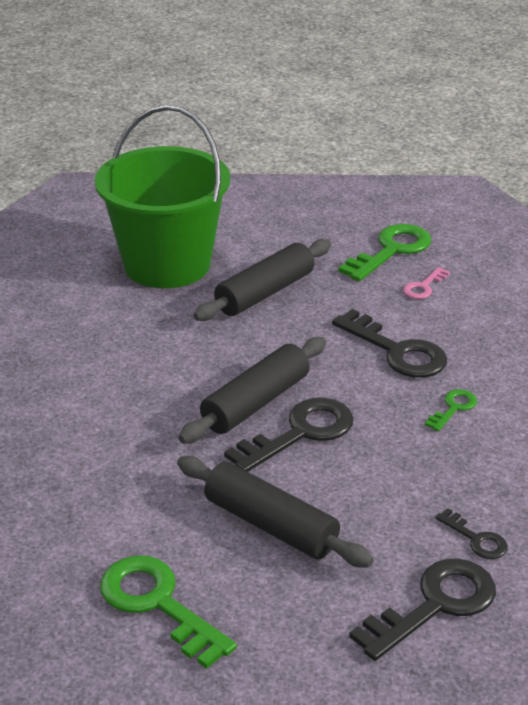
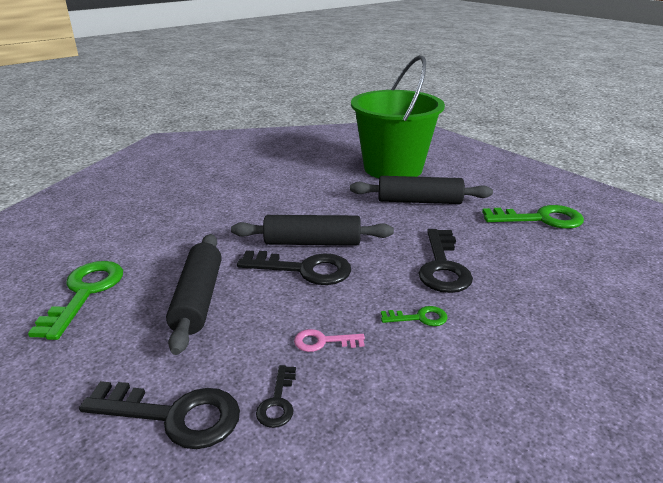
camera: 50 degrees right, 5 degrees down
(424, 287) = (529, 246): pink key -> pink key (323, 341)

